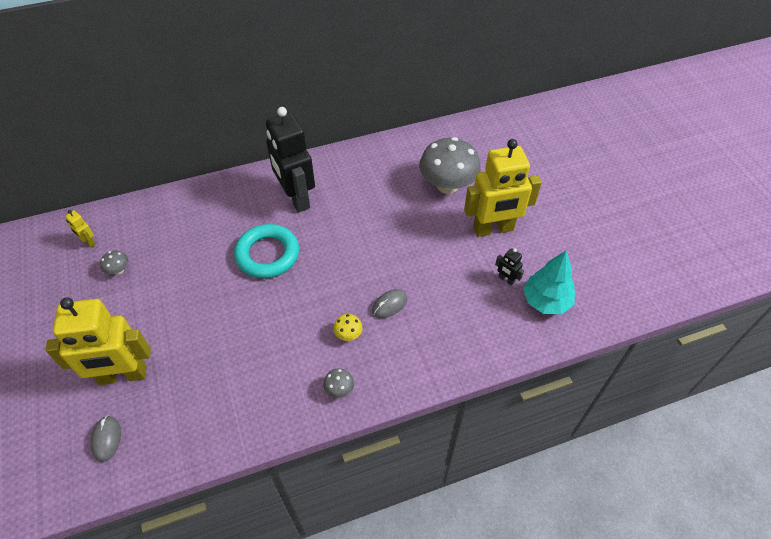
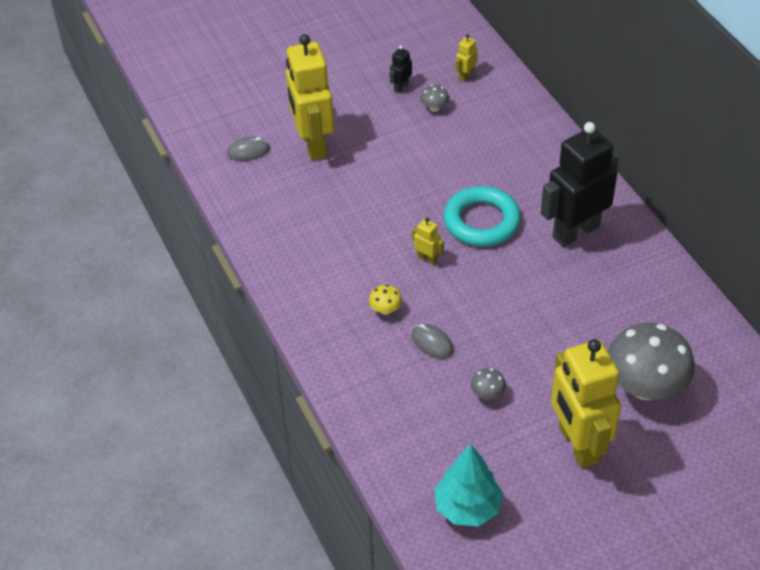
camera: 85 degrees right, 5 degrees down
(298, 297) = (427, 259): none -> yellow robot
(339, 389) = (317, 311): grey mushroom -> grey mushroom (487, 394)
(506, 279) = (494, 461): black robot -> black robot (401, 87)

